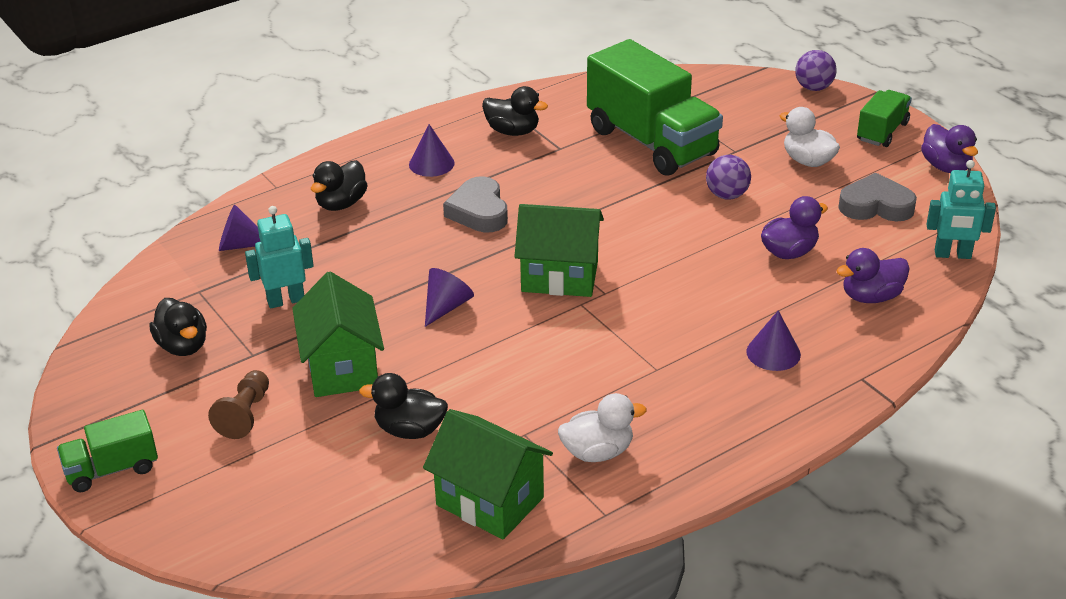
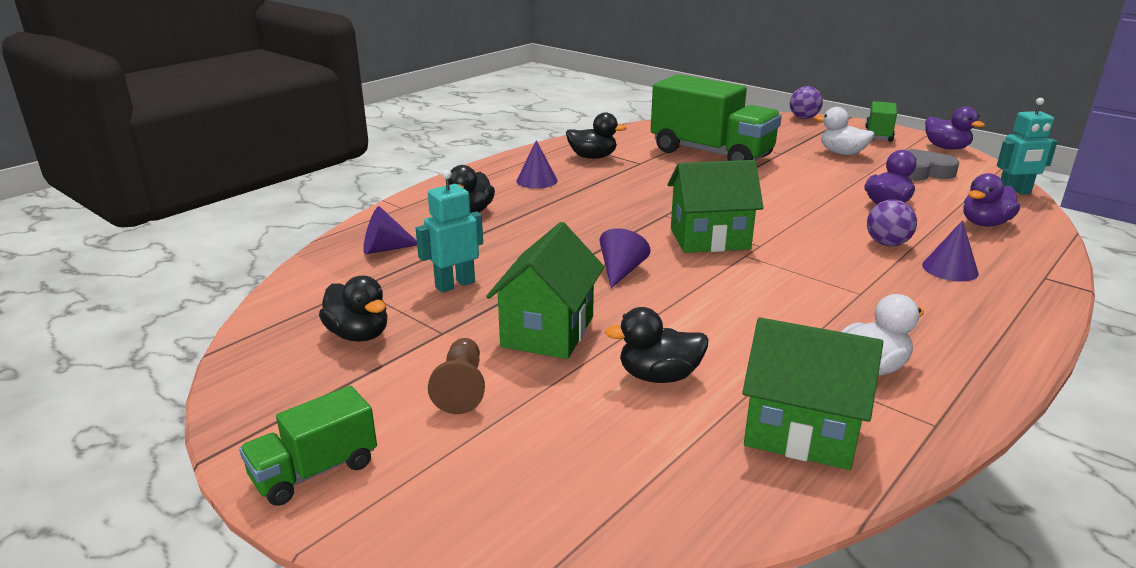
camera: 15 degrees left, 10 degrees down
(342, 368) = (548, 331): green house -> green house turned 45 degrees clockwise
(479, 211) = (601, 205): grey heart -> none
(727, 195) = (801, 177): purple ball -> purple ball (887, 244)

